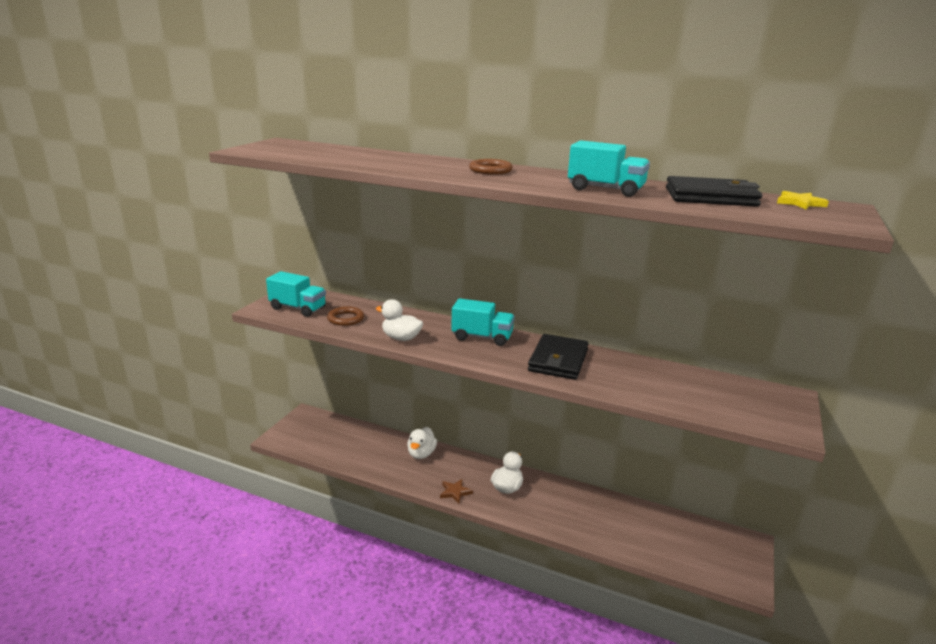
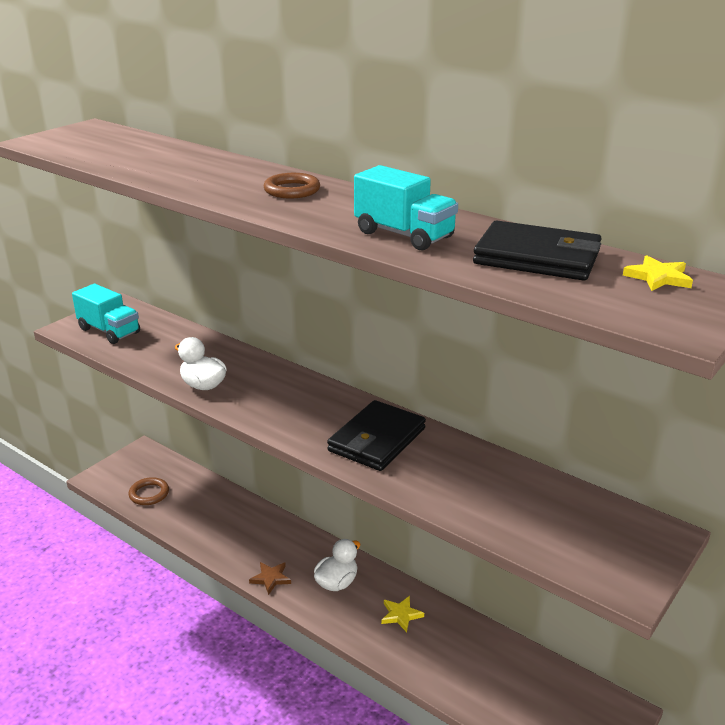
camera: 15 degrees right, 5 degrees up
(345, 319) = (155, 351): brown ring -> brown ring (149, 494)
(421, 454) = (253, 521): white duck -> none
(482, 337) = (302, 395): turquoise truck -> none
(565, 503) = (401, 615): none -> yellow star

